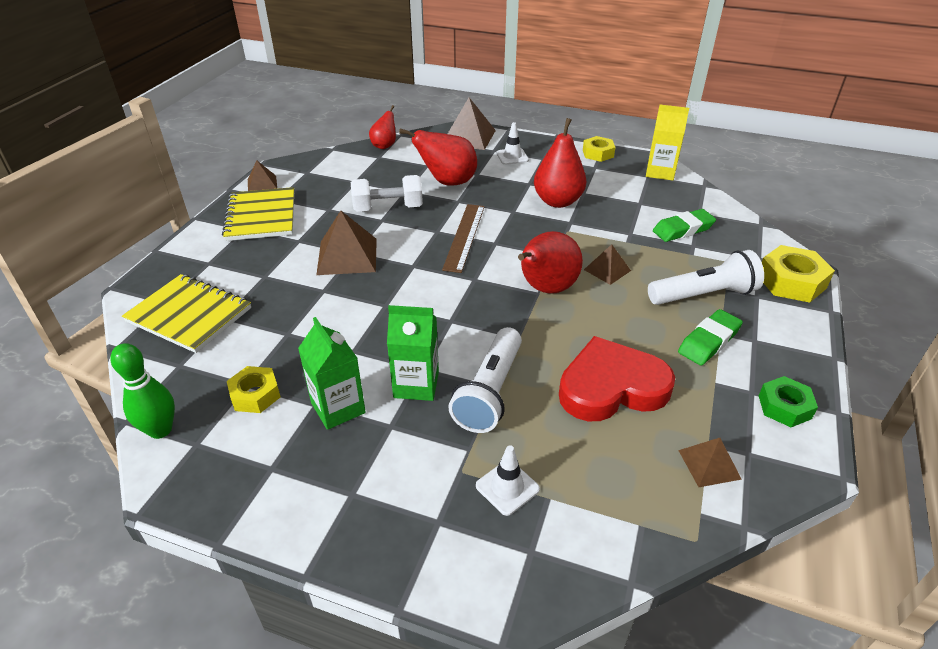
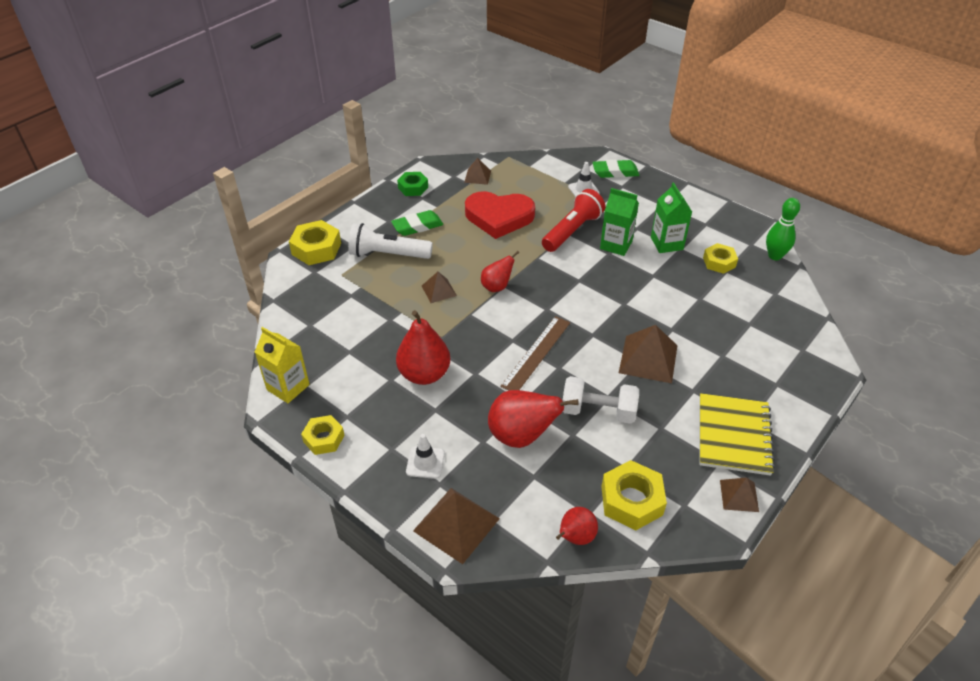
camera: 160 degrees left, 5 degrees up
(189, 315) = (779, 332): yellow notebook -> none
(348, 167) = (631, 500): none -> yellow nut
(490, 392) = (572, 231): white flashlight -> red flashlight
(545, 289) = (497, 287): red pear -> red pear, size x0.59
(683, 229) = (343, 311): green eraser -> green eraser (615, 172)

